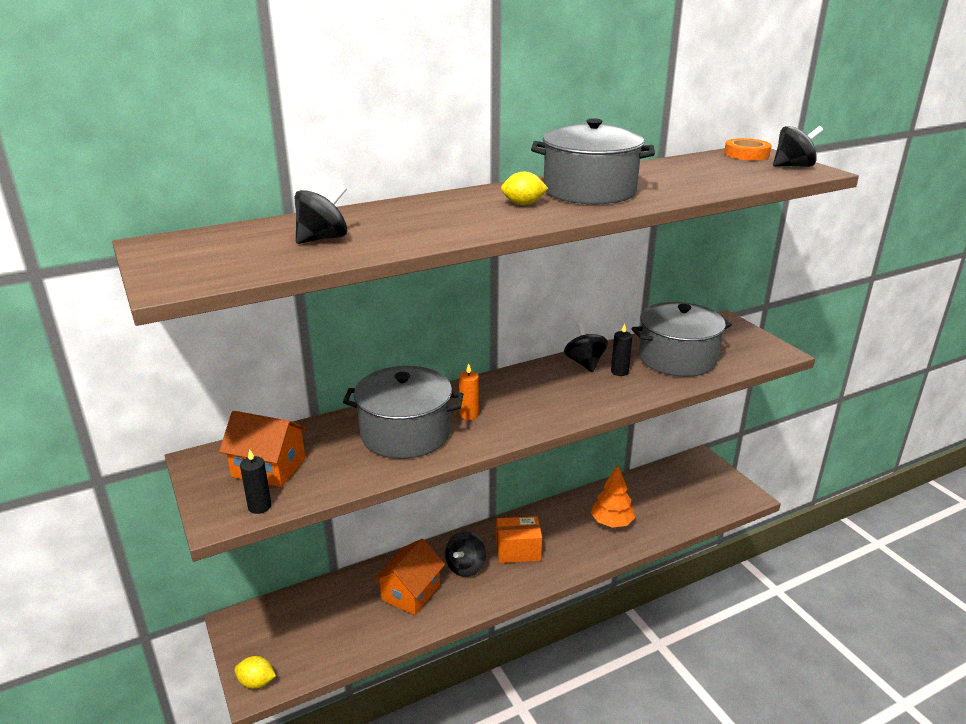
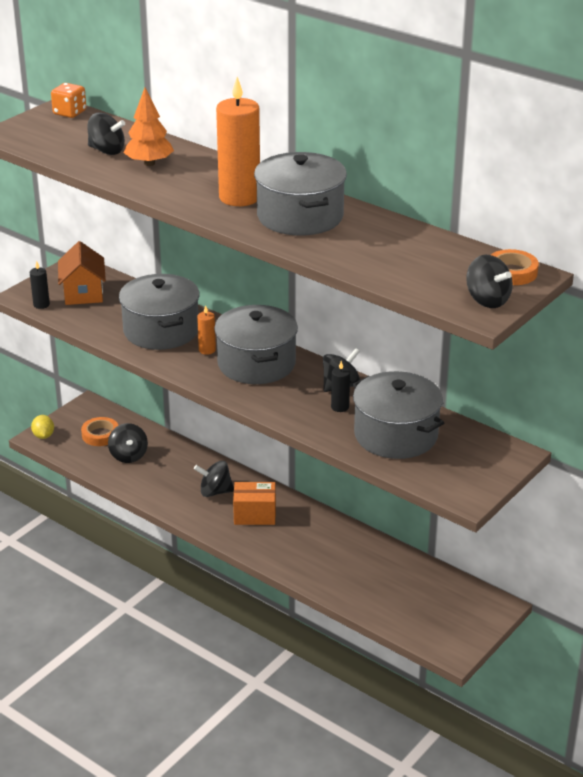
camera: 65 degrees right, 5 degrees up
(177, 241) = (69, 113): none -> orange dice
(300, 628) = (100, 435): none -> orange tape
(357, 615) = (128, 456): none -> black spinning top
(410, 592) = (167, 473): orange house -> none
(516, 394) = (256, 363): none -> grey pot
(518, 551) = (255, 515): orange box -> orange box turned 60 degrees counterclockwise
(523, 204) = (239, 197): yellow lemon -> orange candle
(611, 522) = (335, 562): orange tree -> orange tree (149, 163)

